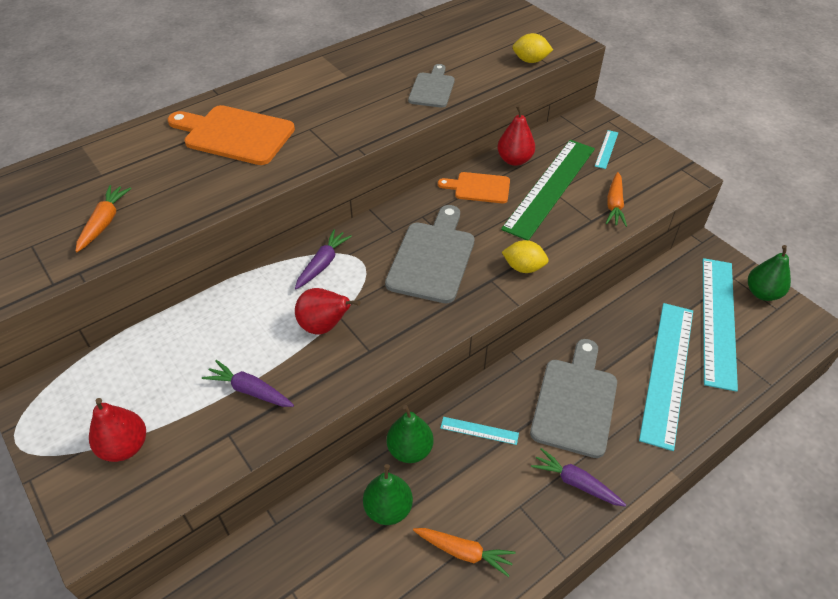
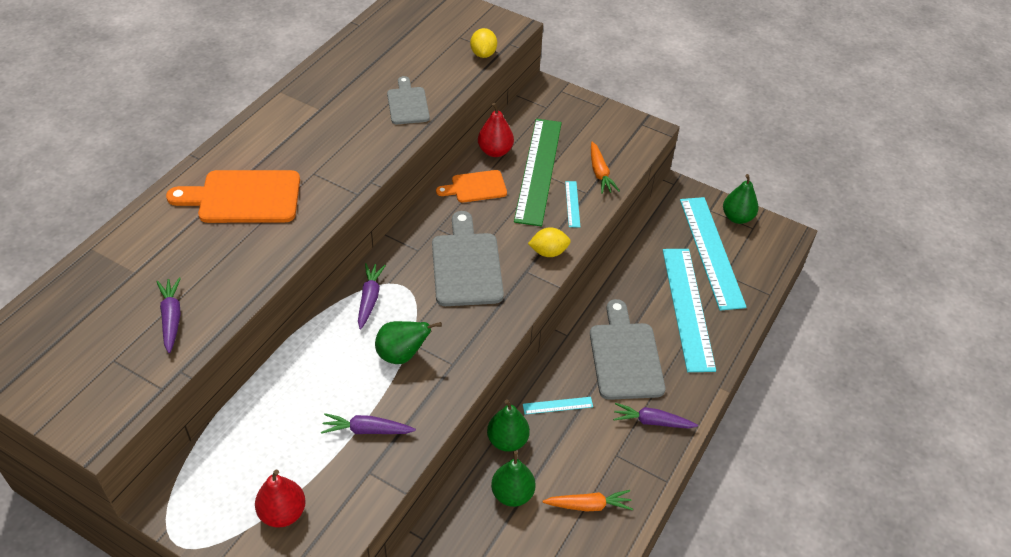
camera: 25 degrees left, 0 degrees up
(104, 222) = (171, 318): orange carrot -> purple carrot
(324, 326) = (402, 355): red pear -> green pear
(530, 61) = (483, 54): yellow lemon -> yellow lemon turned 75 degrees counterclockwise
(606, 149) = (571, 120): turquoise ruler -> turquoise ruler (572, 204)

